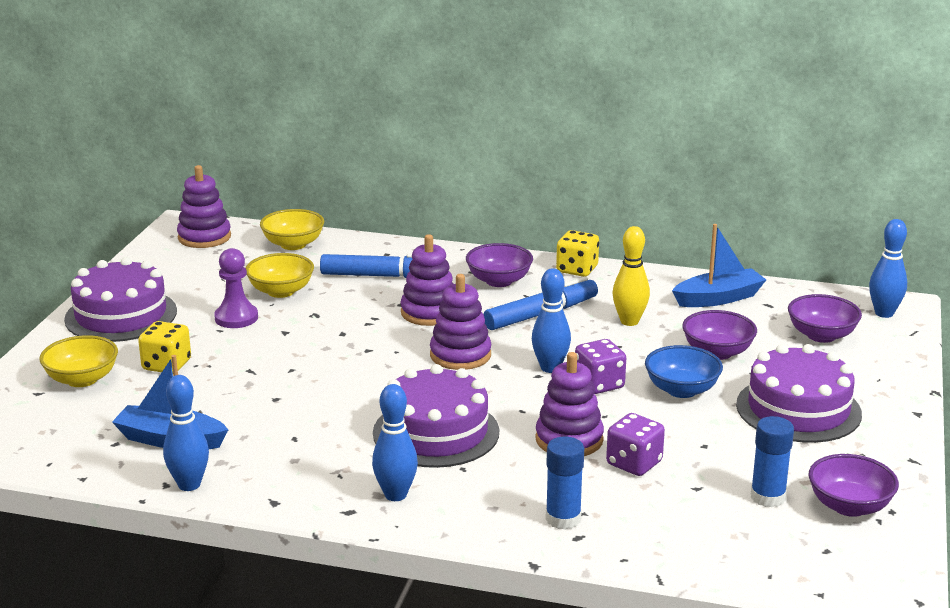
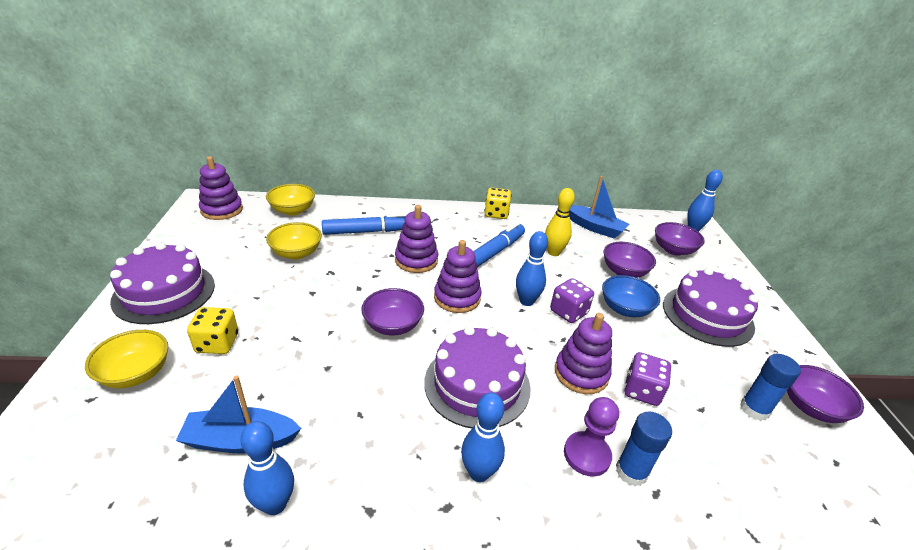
camera: 20 degrees left, 10 degrees up
(236, 318) = (267, 283): purple pawn -> purple pawn (587, 455)
(499, 281) = (451, 228): purple bowl -> purple bowl (393, 325)
(718, 298) = (594, 227): blue boat -> blue boat turned 75 degrees clockwise

